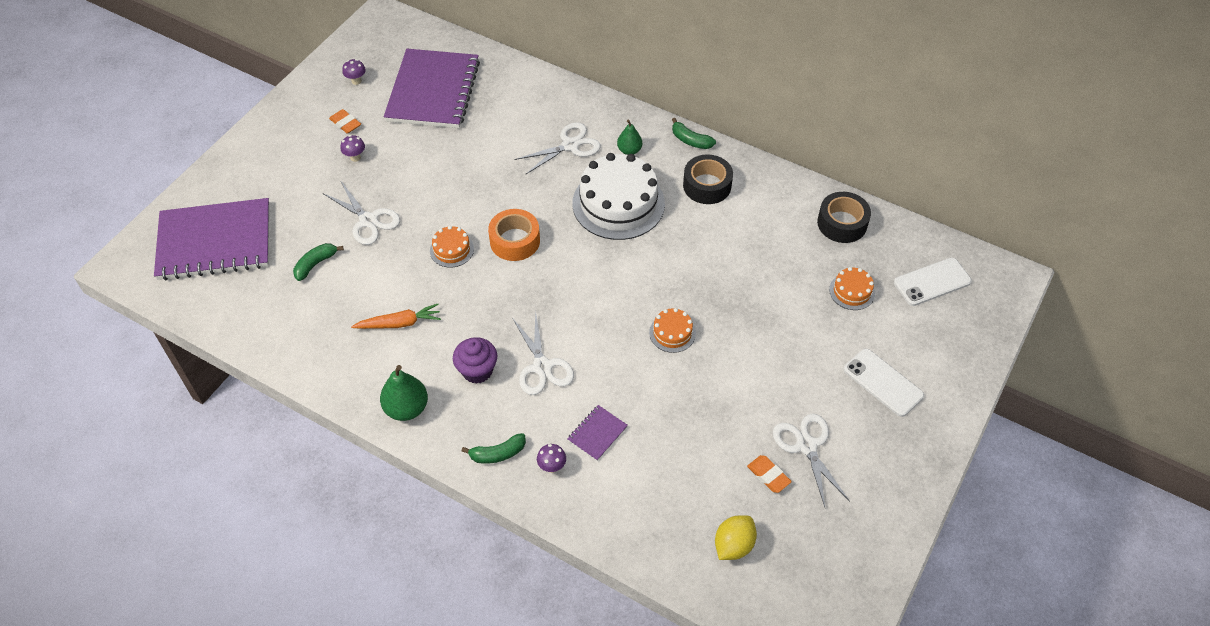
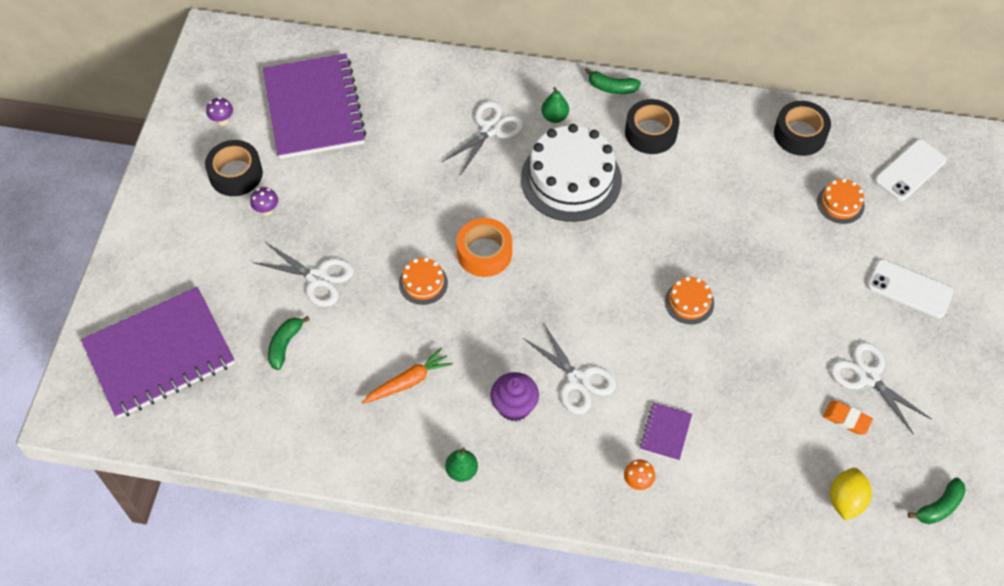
camera: 20 degrees left, 5 degrees up
(345, 123) = (236, 174): orange eraser -> black tape
(406, 408) = (462, 471): green pear -> green pear, size x0.64
(498, 453) = (577, 487): green banana -> green banana (939, 506)
(552, 467) = (637, 482): purple mushroom -> orange mushroom

